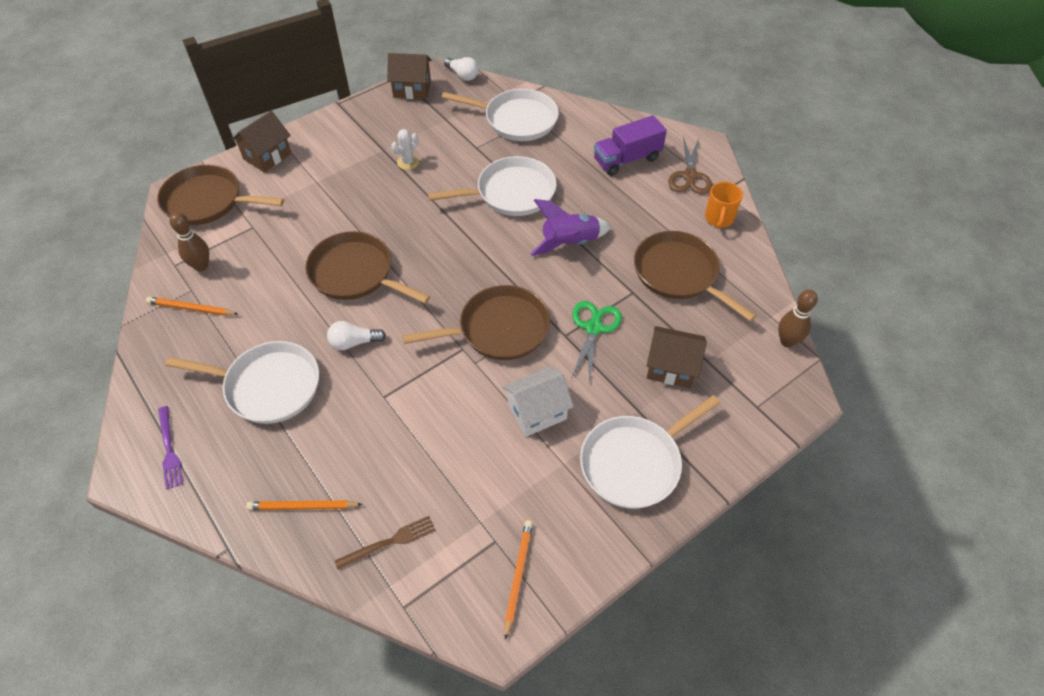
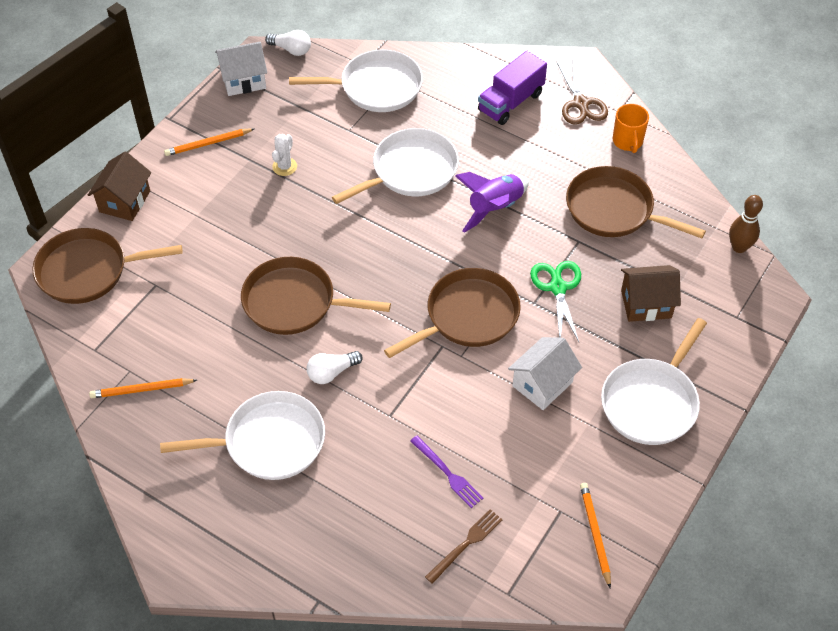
camera: 20 degrees left, 0 degrees up
(169, 449) = (205, 533): purple fork -> purple fork (447, 473)
(201, 266) = (125, 342): brown bowling pin -> none
(303, 506) = (368, 540): orange pencil -> orange pencil (208, 143)
(412, 89) = (244, 80): brown house -> white house

